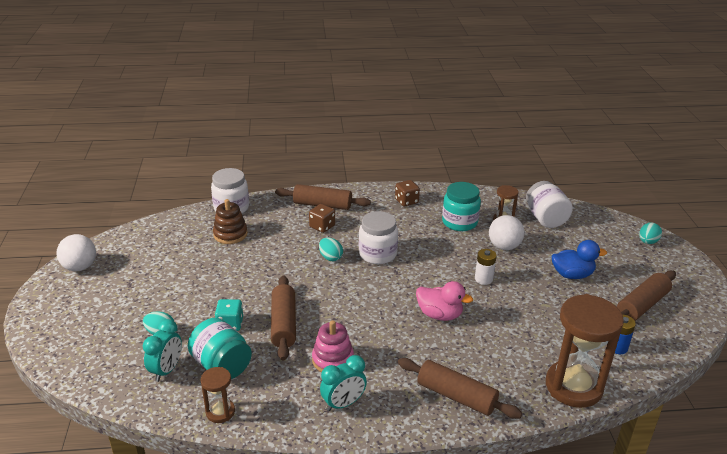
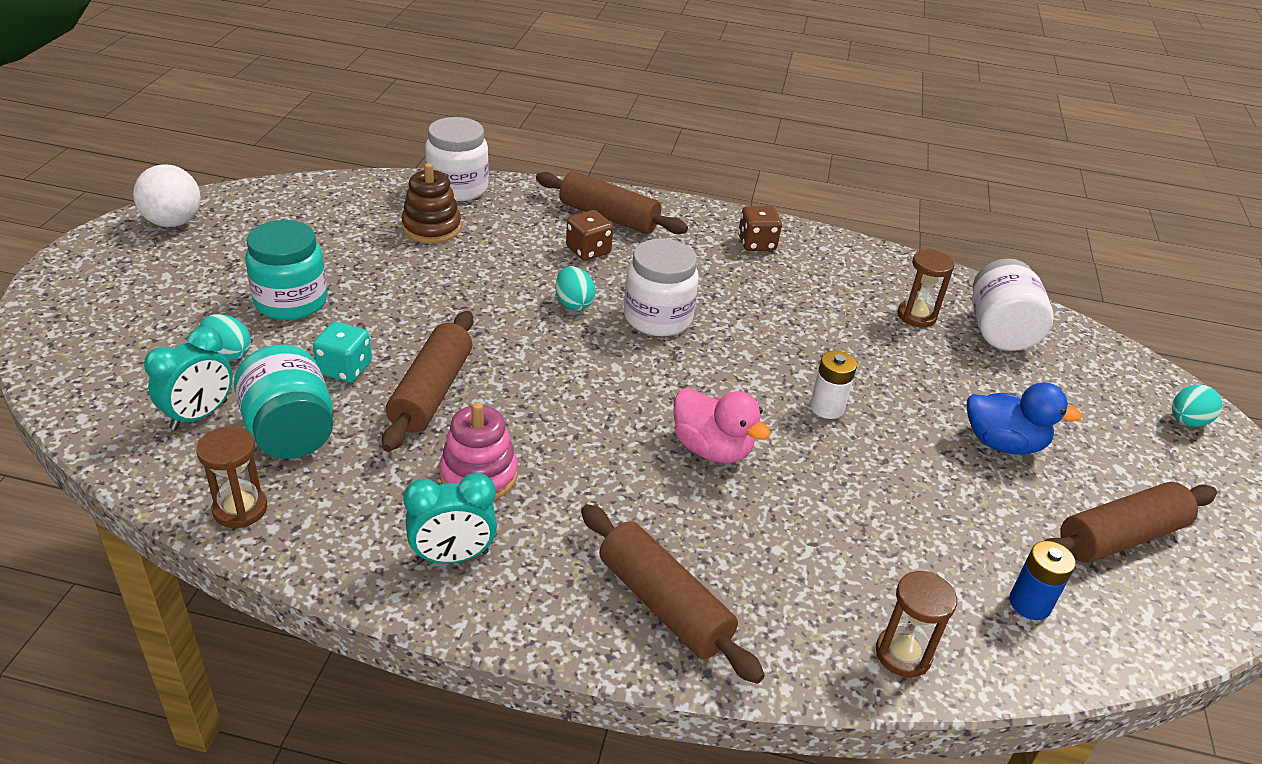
camera: 15 degrees right, 5 degrees up
(459, 222) = (833, 300): turquoise jar -> turquoise jar (291, 302)
(504, 246) = (895, 361): white ball -> none
(573, 386) = (903, 654): brown hourglass -> brown hourglass, size x0.49

